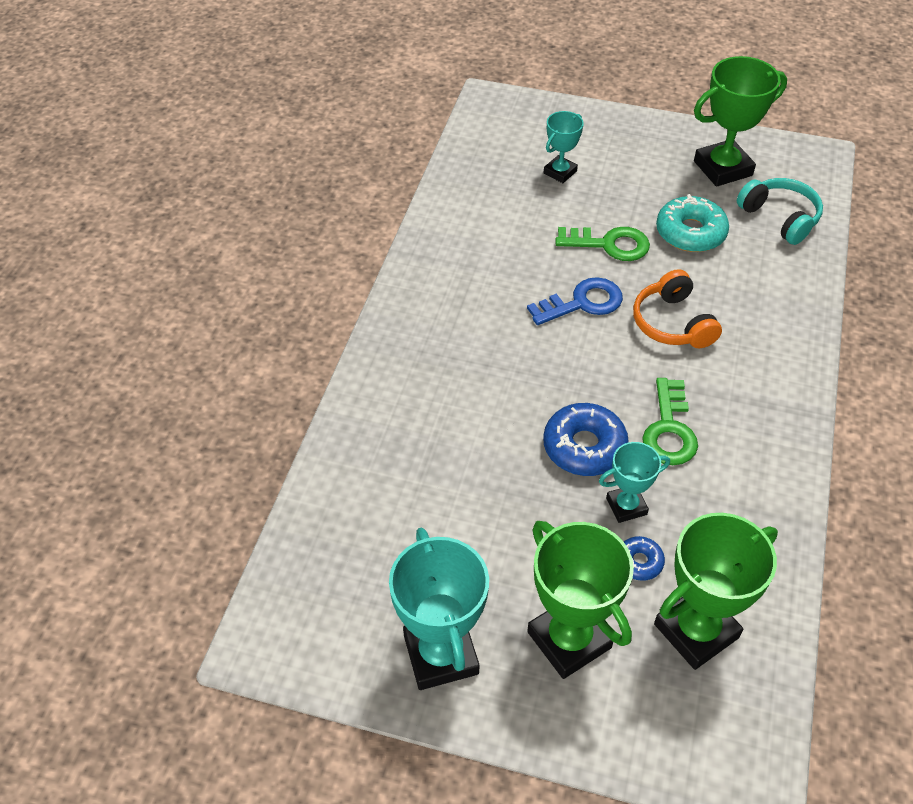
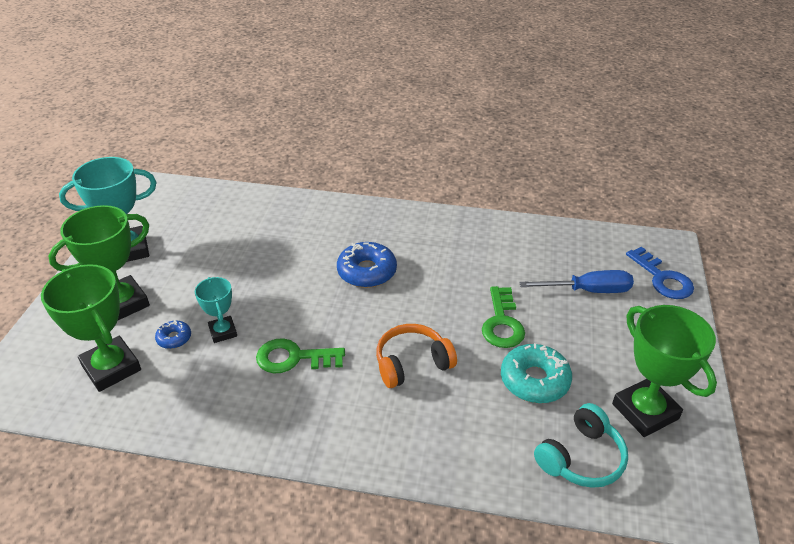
camera: 85 degrees right, 10 degrees down
(560, 172) = (588, 290): turquoise trophy -> blue screwdriver
(582, 303) = (427, 306): blue key -> blue key (662, 278)
(584, 447) = (278, 309): blue donut -> blue donut (367, 272)

